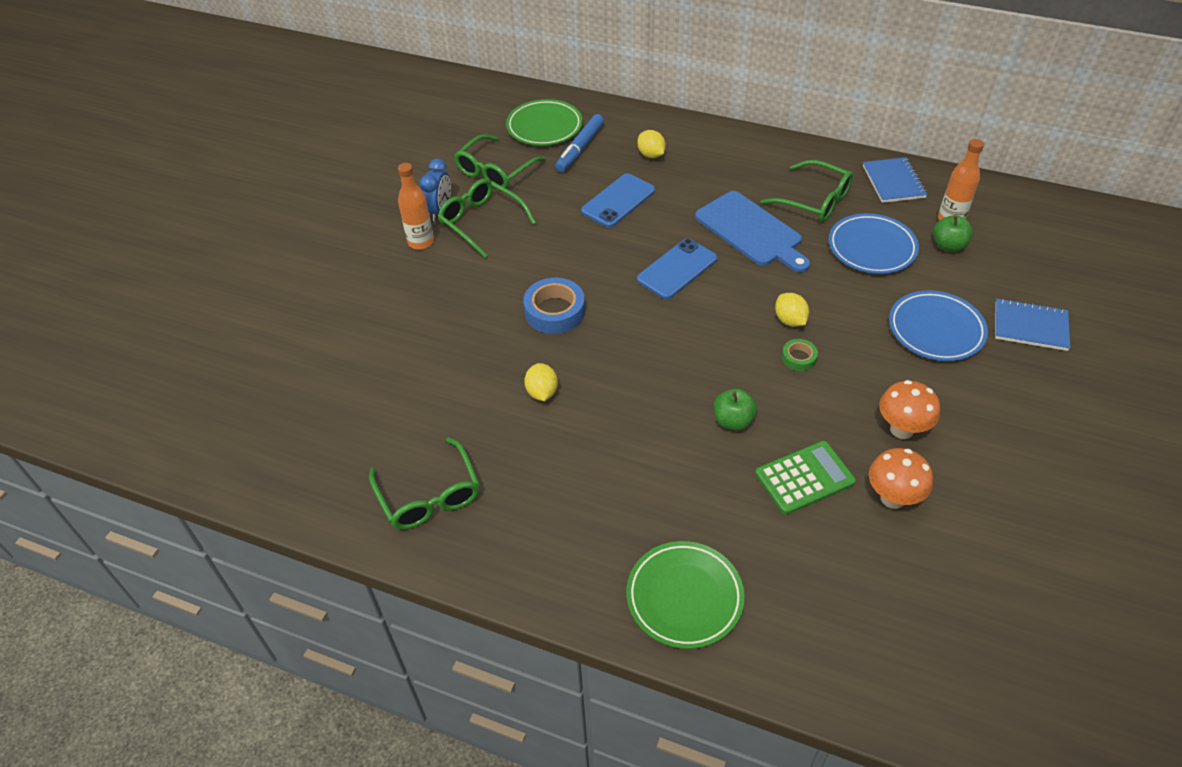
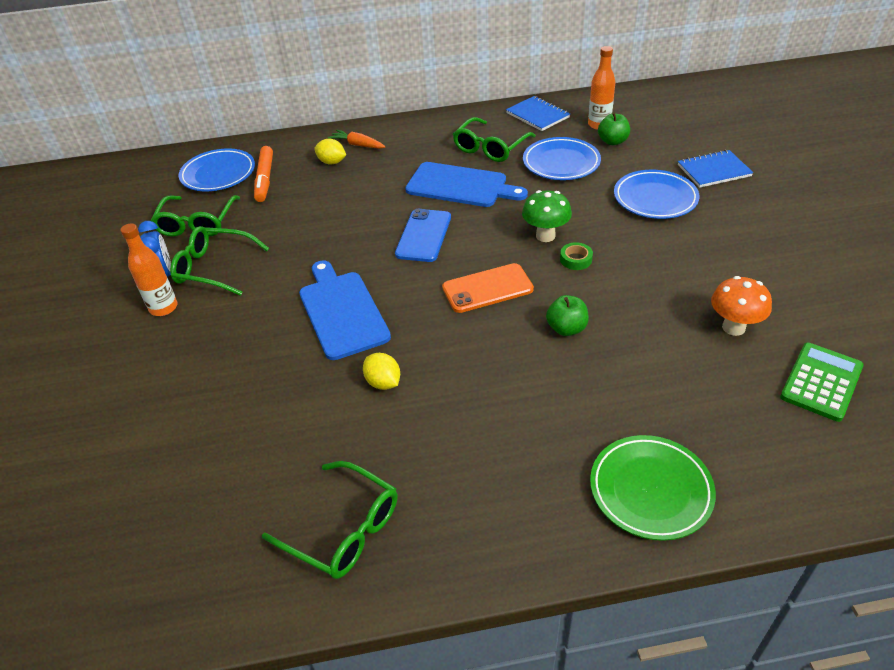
camera: 30 degrees left, 5 degrees down
(544, 127) = (218, 174): green plate -> blue plate
(554, 311) = (342, 311): blue tape -> blue cutting board
(580, 149) = (264, 179): blue marker -> orange marker
(618, 201) = (331, 205): blue phone -> none
(688, 145) = (357, 145): none -> orange carrot
(693, 348) = (487, 288): none -> orange phone
(790, 320) = (545, 236): yellow lemon -> green mushroom
(804, 478) = (658, 344): green calculator -> green calculator (821, 382)
(814, 200) = (490, 147): green glasses -> green glasses turned 120 degrees clockwise
(901, 429) = (695, 276): orange mushroom -> none

